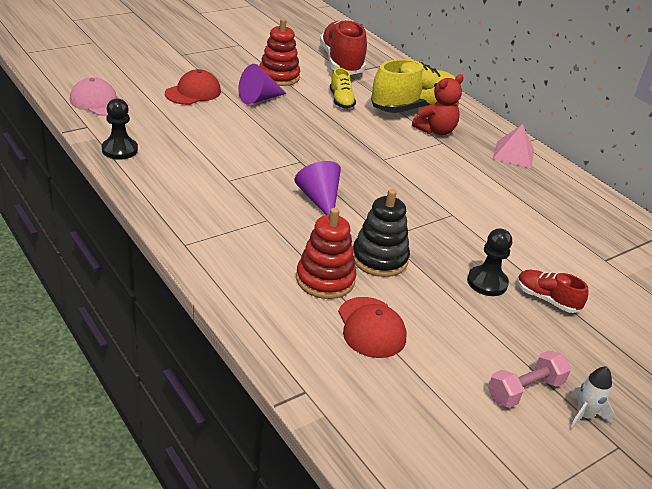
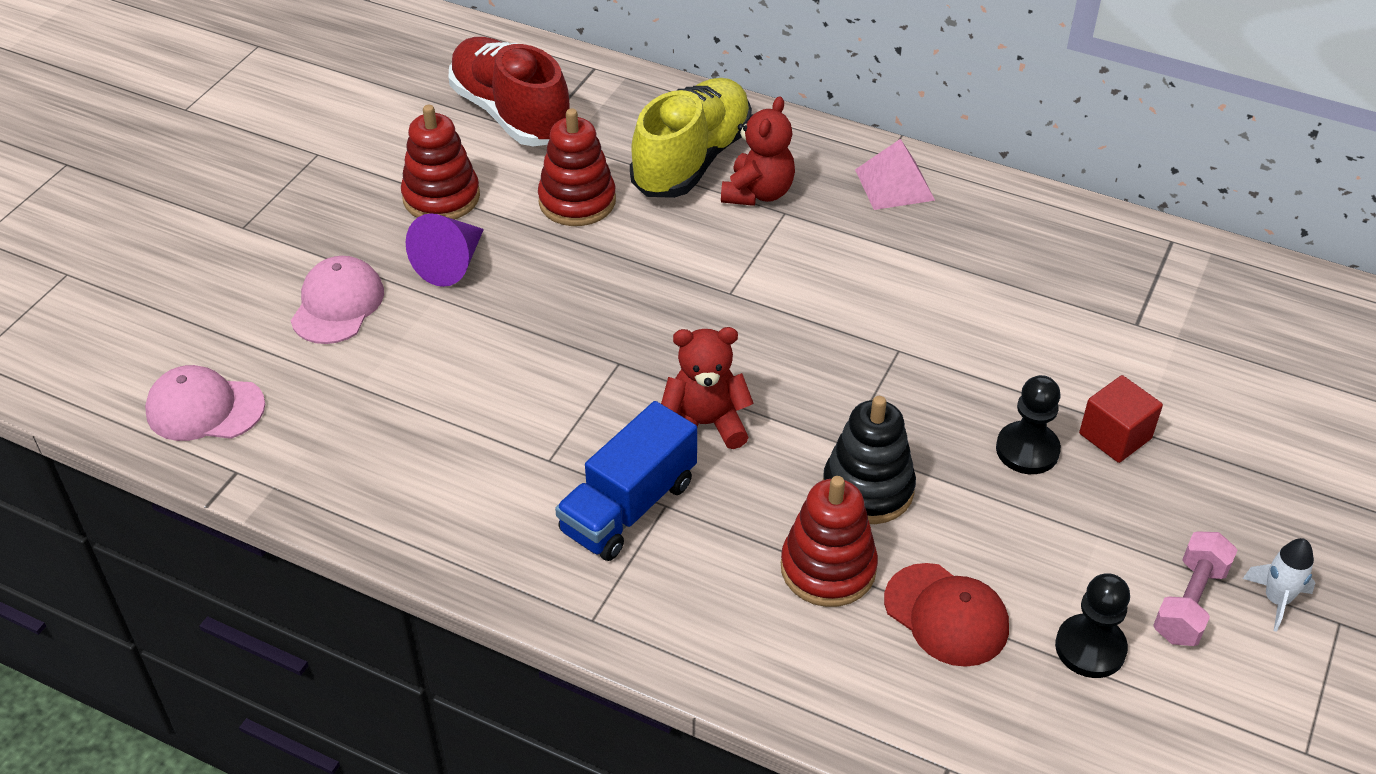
camera: 25 degrees left, 10 degrees up
(120, 150) = (333, 492): black pawn -> black pawn (1090, 648)
(193, 92) = (337, 304): red cap -> pink cap
(248, 212) = (628, 507): none -> blue truck
(319, 200) = (705, 424): purple cone -> red teddy bear
(341, 101) = (577, 201): yellow shoe -> red stacking toy
(546, 299) = (1115, 436): red shoe -> red cube

